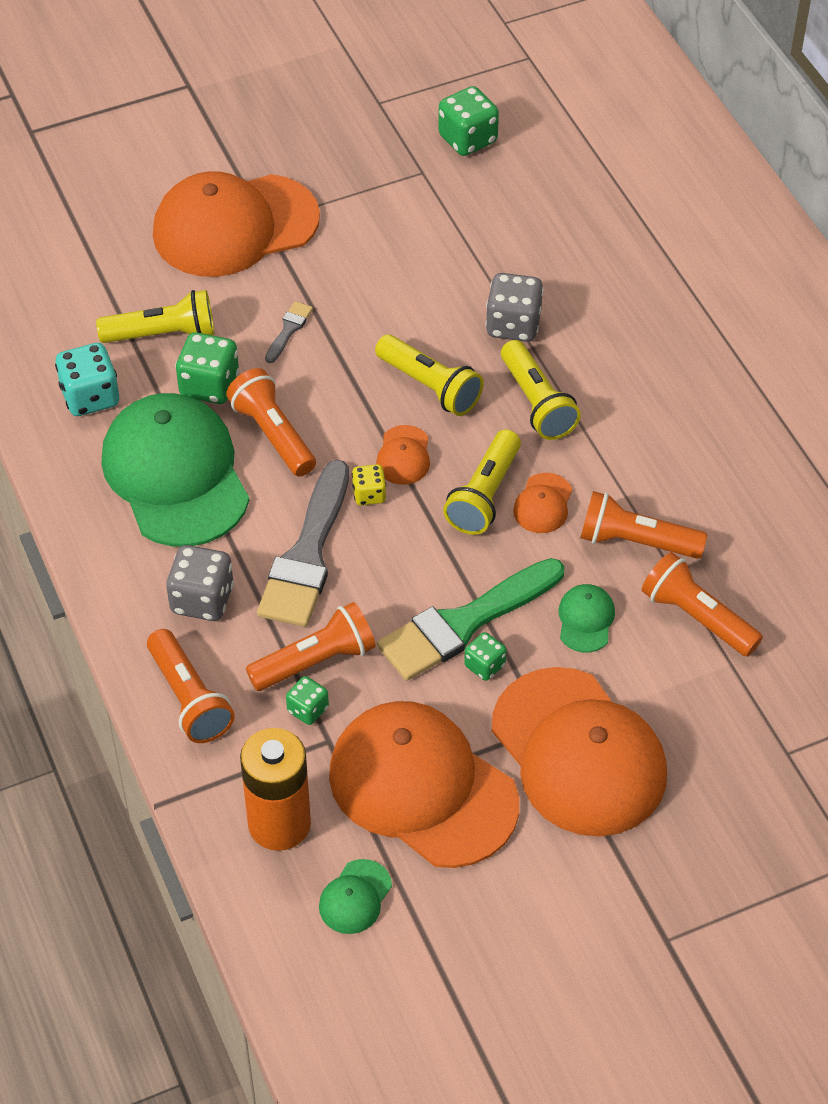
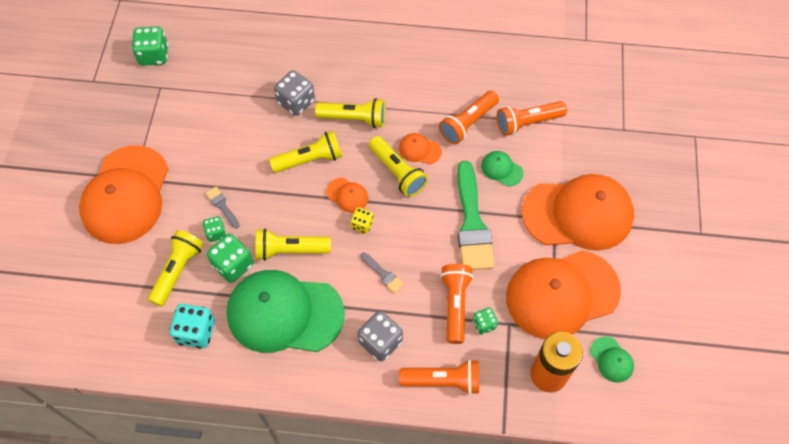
camera: 60 degrees left, 10 degrees up
(273, 434) = (290, 250): orange flashlight -> yellow flashlight
(307, 555) = (383, 274): grey brush -> grey brush, size x0.43
(484, 665) = (503, 227): green dice -> green dice (216, 233)
(543, 504) = (419, 150): orange cap -> orange cap turned 150 degrees clockwise

